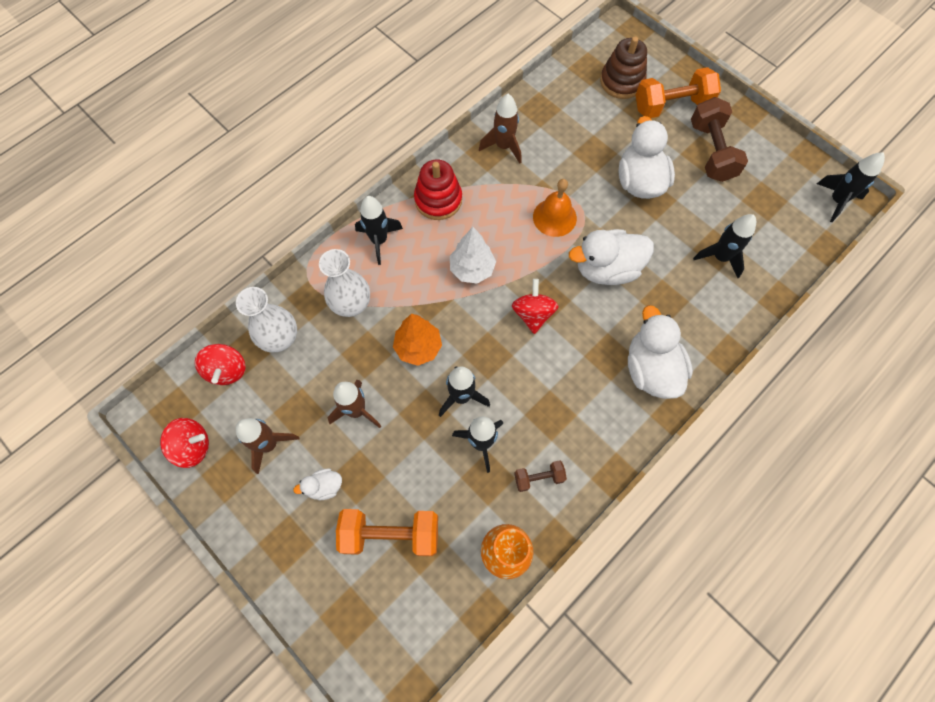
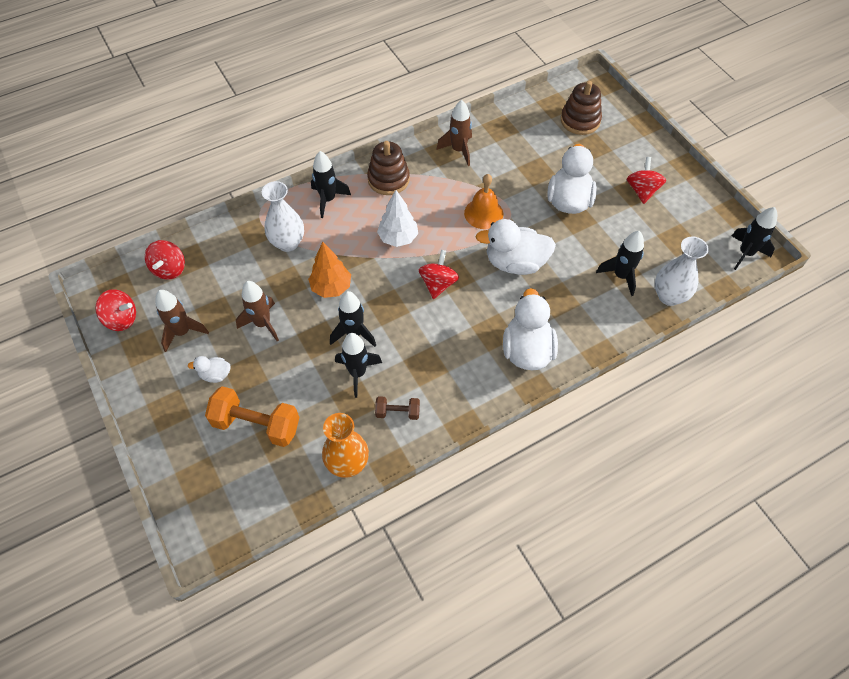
camera: 15 degrees right, 10 degrees down
(280, 339) = (221, 255): white vase -> white vase (669, 296)
(438, 200) = (388, 179): red stacking toy -> brown stacking toy
(672, 106) = (618, 148): orange dumbbell -> none
(711, 151) = (642, 190): brown dumbbell -> red spinning top

